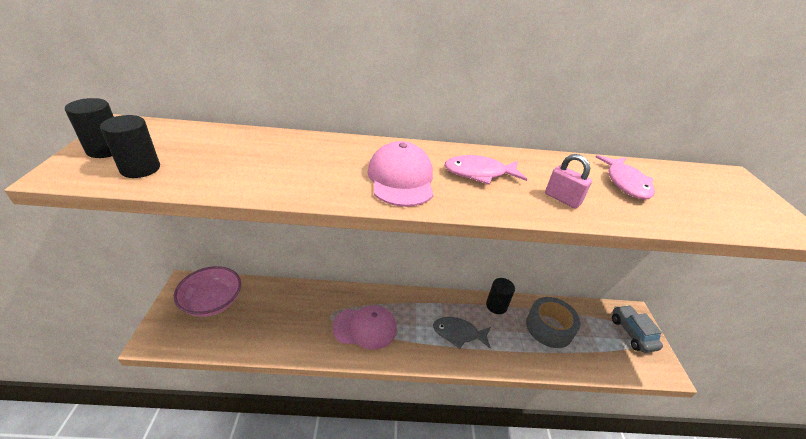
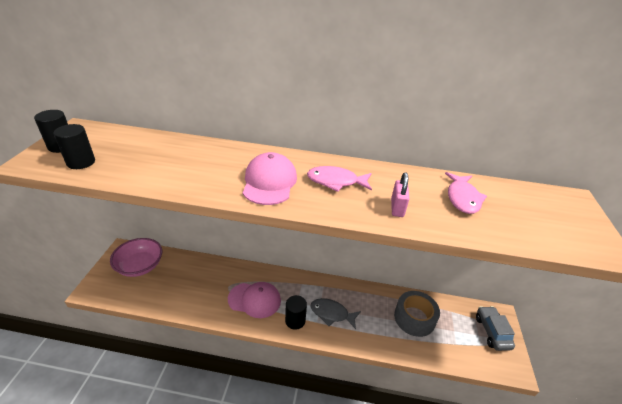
camera: 10 degrees right, 0 degrees up
(496, 306) = (371, 294): black cylinder -> black cylinder (295, 321)
(562, 199) = (397, 208): pink padlock -> pink padlock turned 45 degrees clockwise

